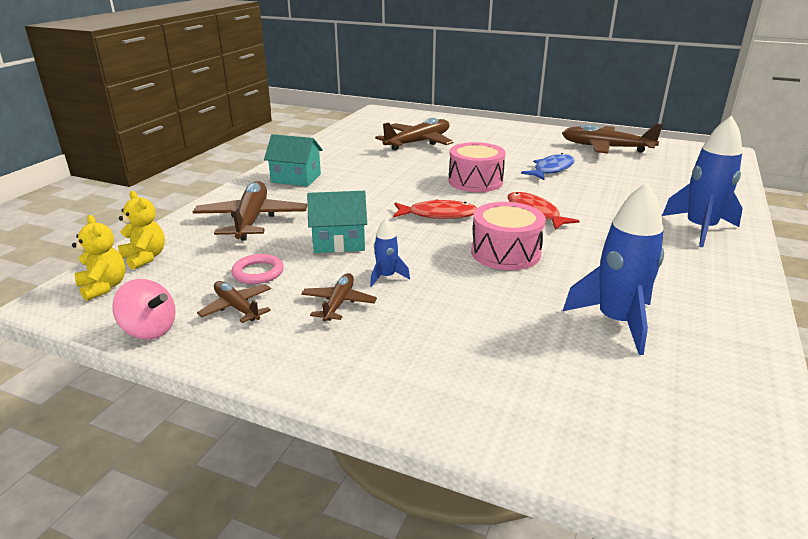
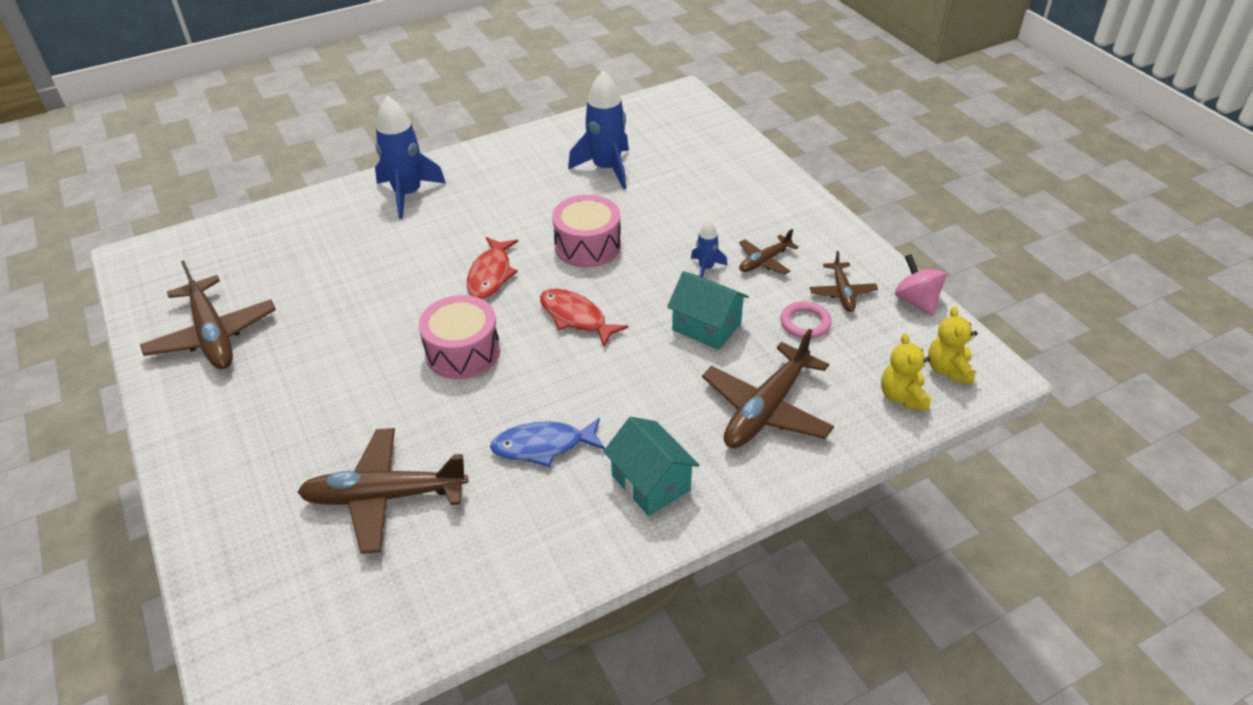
camera: 140 degrees left, 15 degrees up
(551, 169) = (353, 328): blue fish -> blue fish (543, 446)

